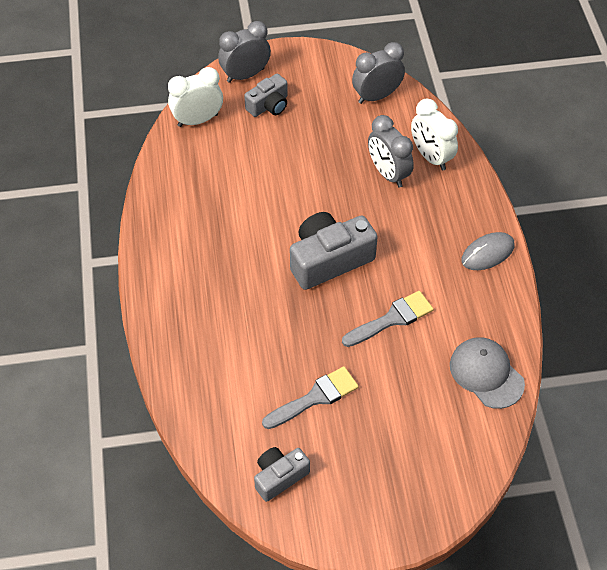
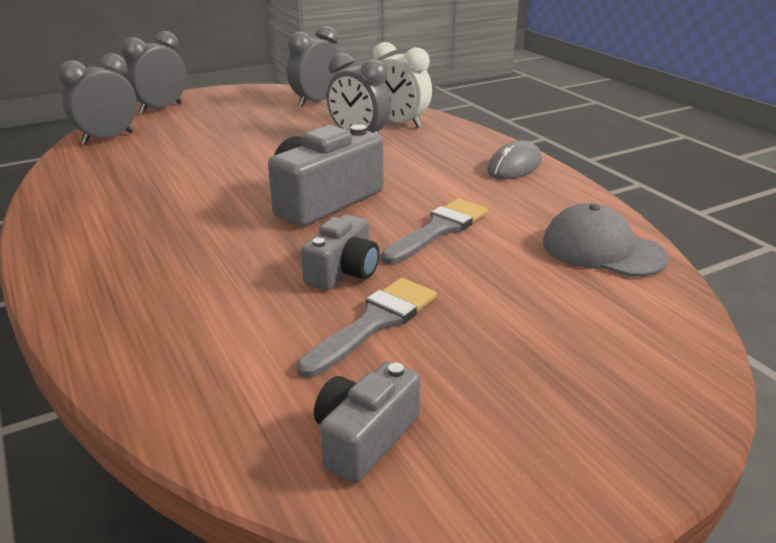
camera: 20 degrees left, 25 degrees down
(198, 120) = (108, 138): white clock -> grey clock
(269, 105) = (195, 120): grey camera -> grey camera (343, 271)

